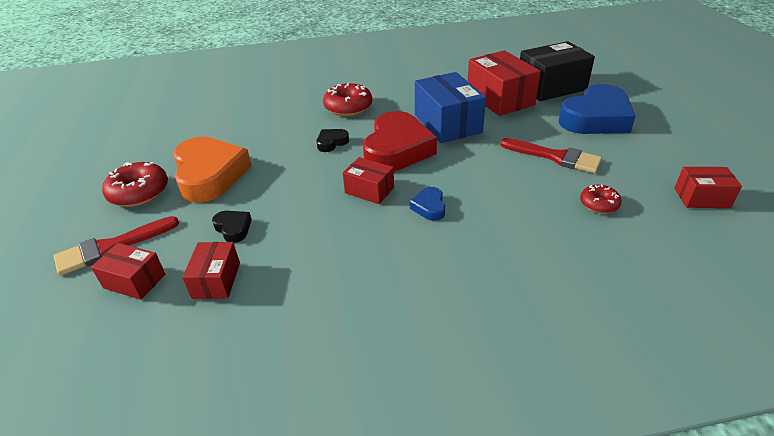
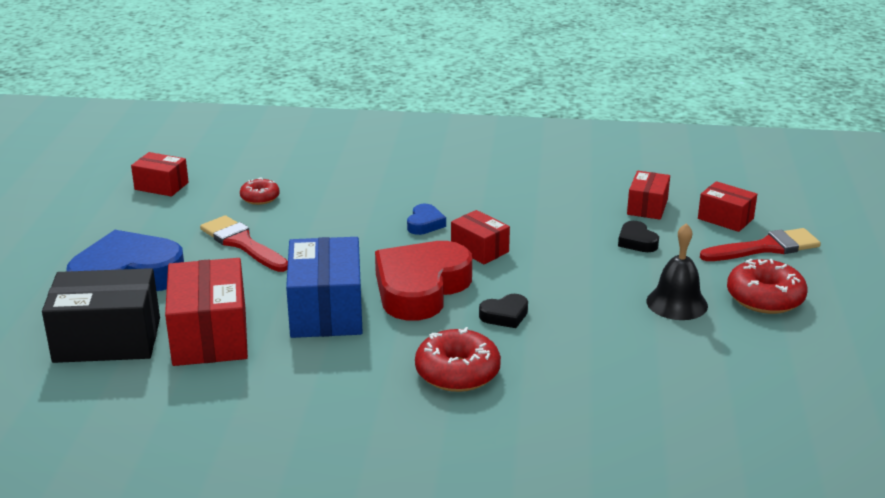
camera: 165 degrees left, 10 degrees down
(210, 175) = (677, 303): orange heart -> black bell

